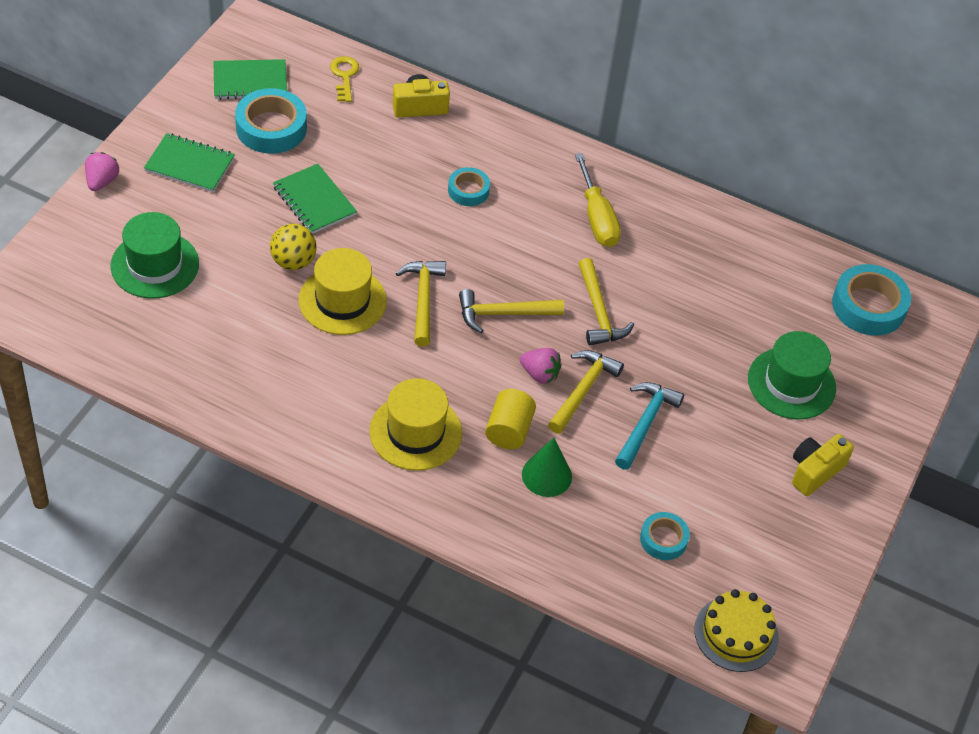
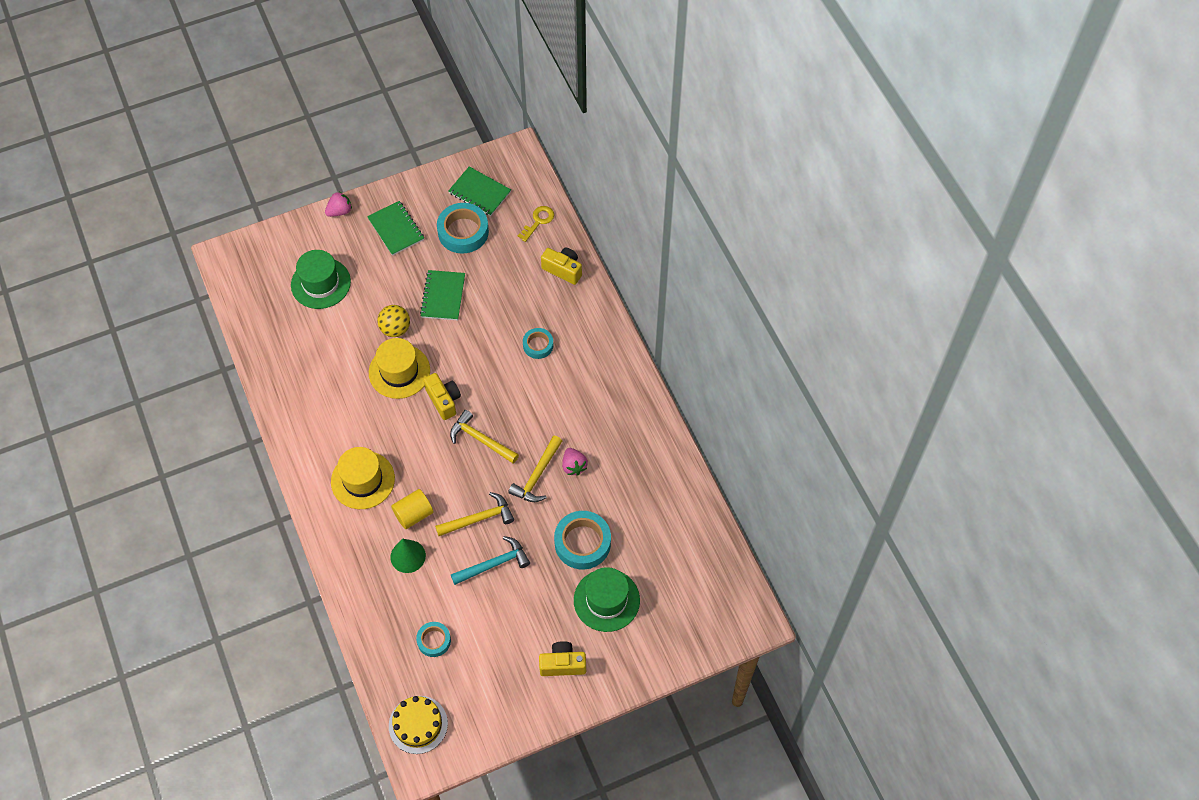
camera: 45 degrees right, 10 degrees up
(423, 300) = (444, 400): yellow hammer -> yellow camera
(539, 374) = (464, 492): pink strawberry -> pink strawberry (574, 466)
(597, 218) = (597, 413): yellow screwdriver -> none
(868, 306) = (709, 584): turquoise tape -> turquoise tape (582, 543)

